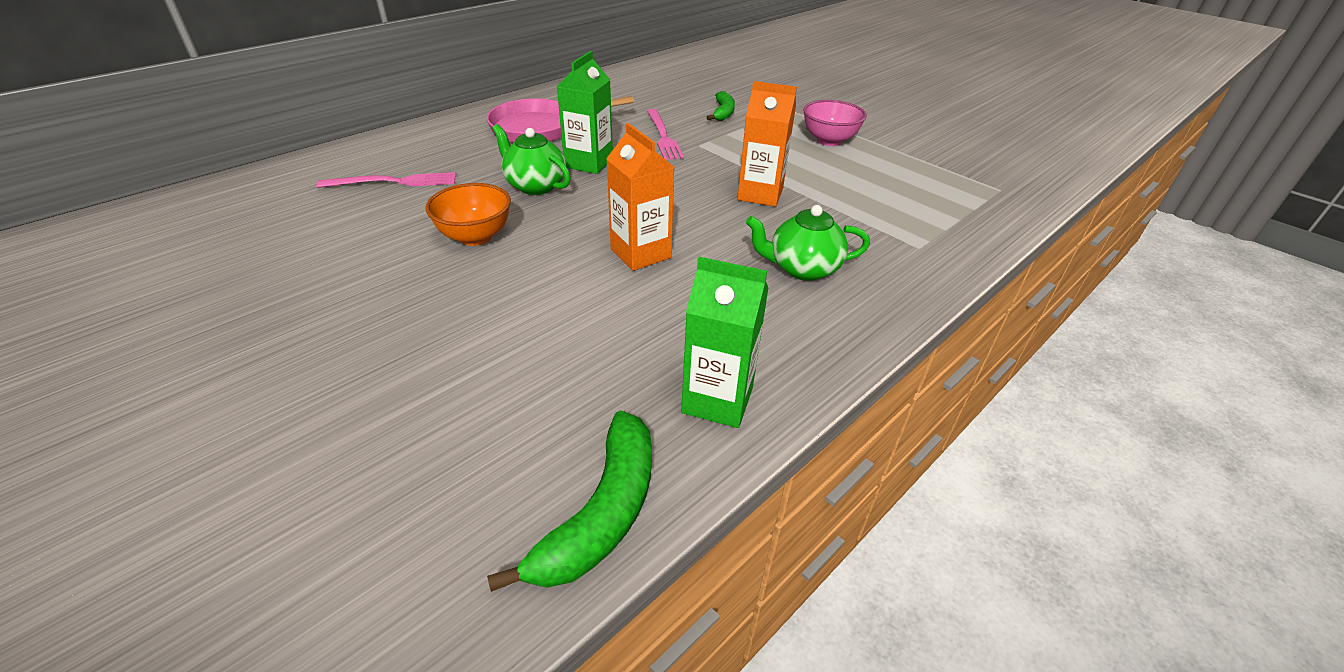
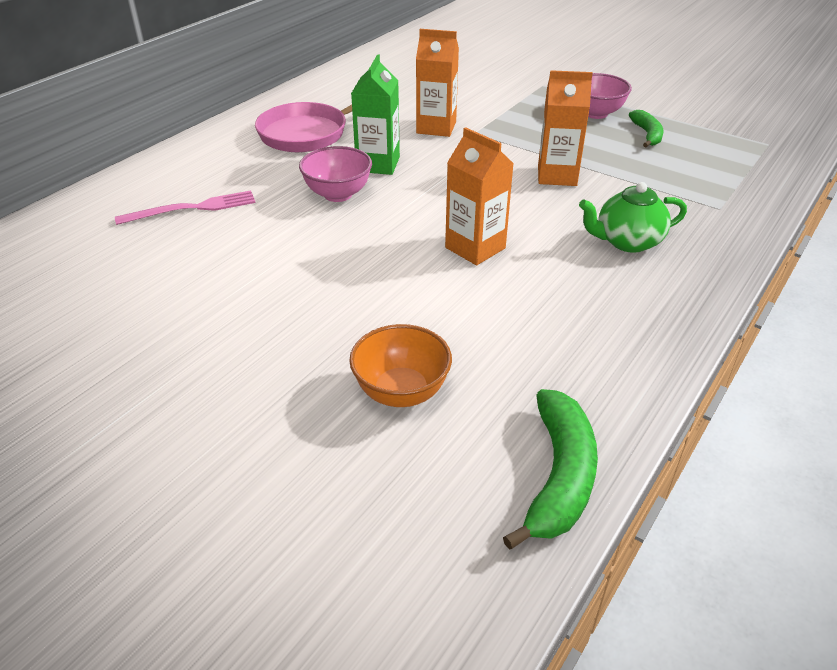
camera: 10 degrees left, 0 degrees up
(475, 237) = (309, 253): orange bowl -> orange bowl (401, 392)
(535, 186) = (338, 194): green teapot -> pink bowl
(663, 136) = (436, 127): pink fork -> orange carton
(717, 400) = (608, 369): green carton -> none
(723, 113) = (482, 96): green banana -> green banana (647, 134)

